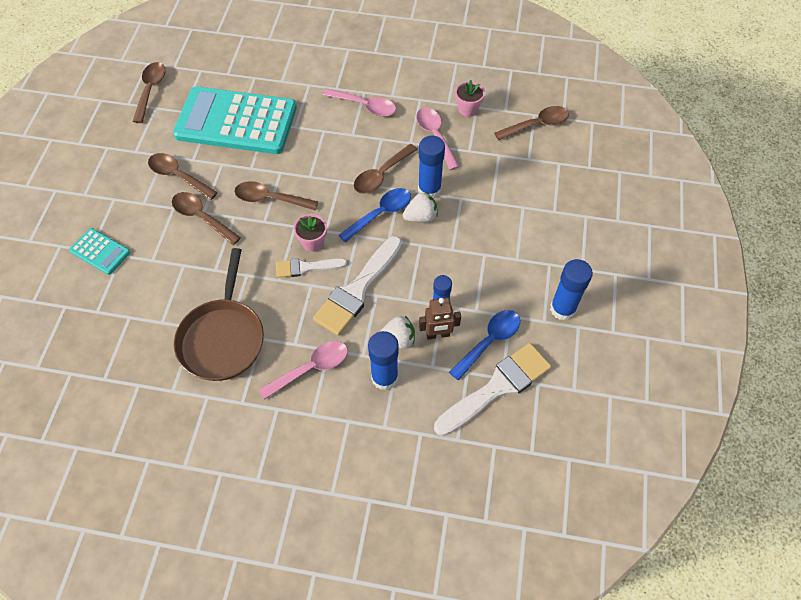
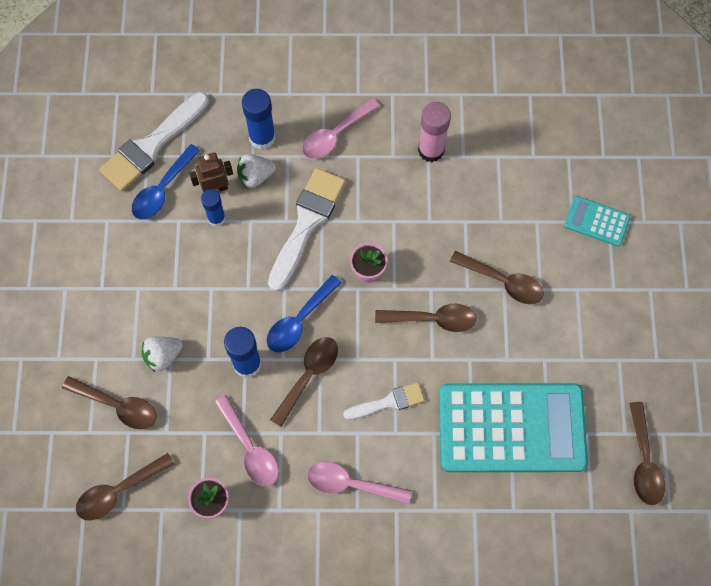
camera: 170 degrees right, 10 degrees up
(178, 176) = (552, 332): brown spoon -> brown spoon (118, 406)
(223, 338) = (431, 150): brown pan -> pink glue stick
(306, 267) = (368, 240): white brush -> white brush (388, 402)
(421, 217) = (252, 324): white strawberry -> white strawberry (163, 356)
(562, 309) = (87, 237): blue glue stick -> none

